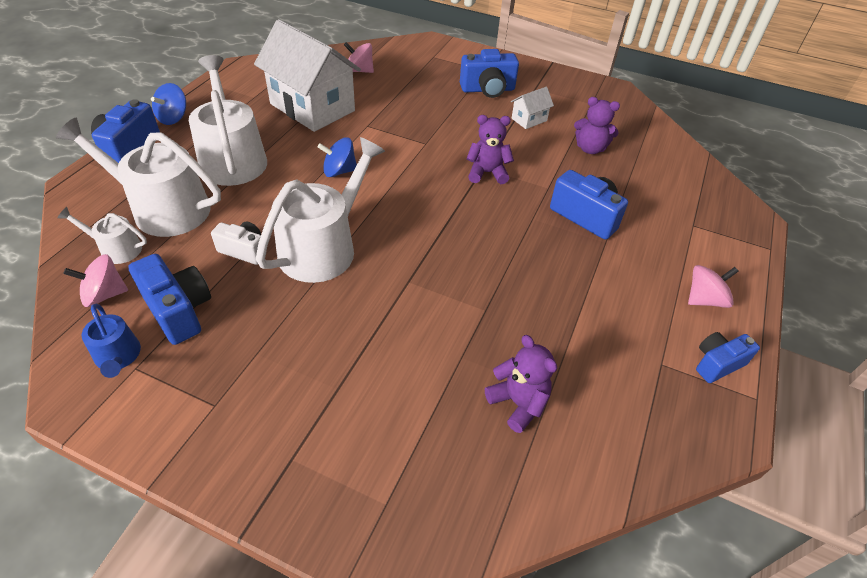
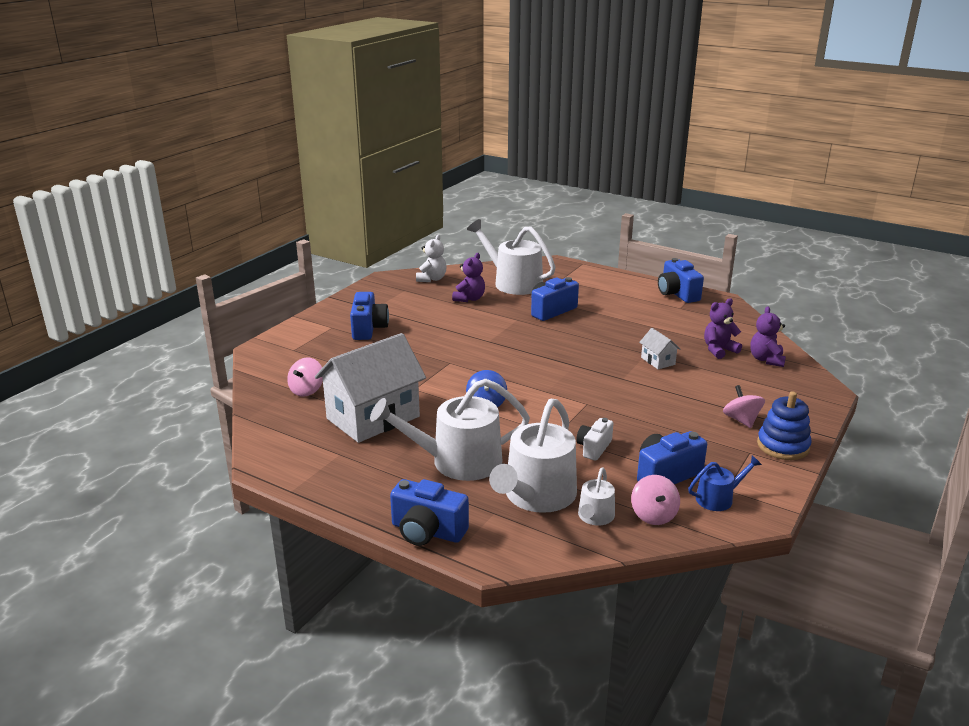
camera: 80 degrees left, 20 degrees down
(173, 118) = (370, 506): blue spinning top -> none
(225, 451) = (783, 446): none -> blue stacking toy
(323, 247) = (588, 411): white watering can -> white watering can (513, 282)
(487, 173) = (496, 340): purple teddy bear -> purple teddy bear (766, 360)
(529, 119) = (423, 316): white house -> white house (658, 361)
(631, 119) = (432, 279): none -> white teddy bear
(704, 299) = (628, 288): pink spinning top -> pink spinning top (741, 420)
(717, 363) = (677, 294): blue camera -> blue camera, size x1.54

